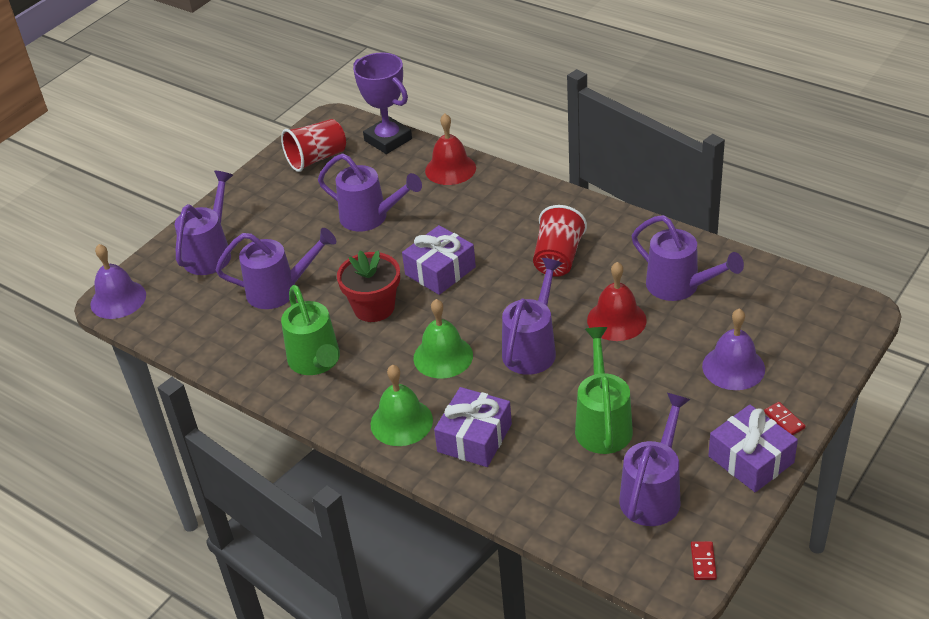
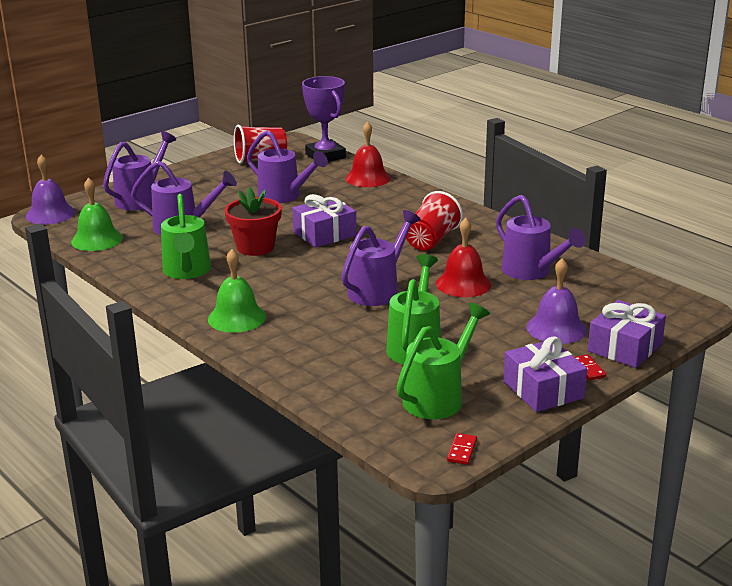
camera: 10 degrees right, 15 degrees down
(443, 356) = (297, 284): green bell -> green bell (97, 239)
(474, 438) = (295, 337): purple gift -> purple gift (625, 347)
(653, 493) = (438, 397): purple watering can -> green watering can

